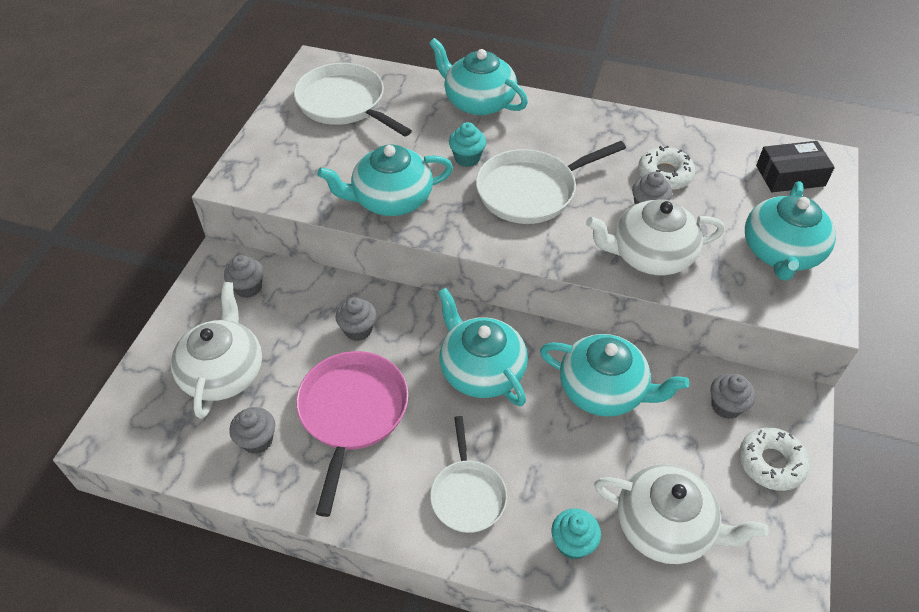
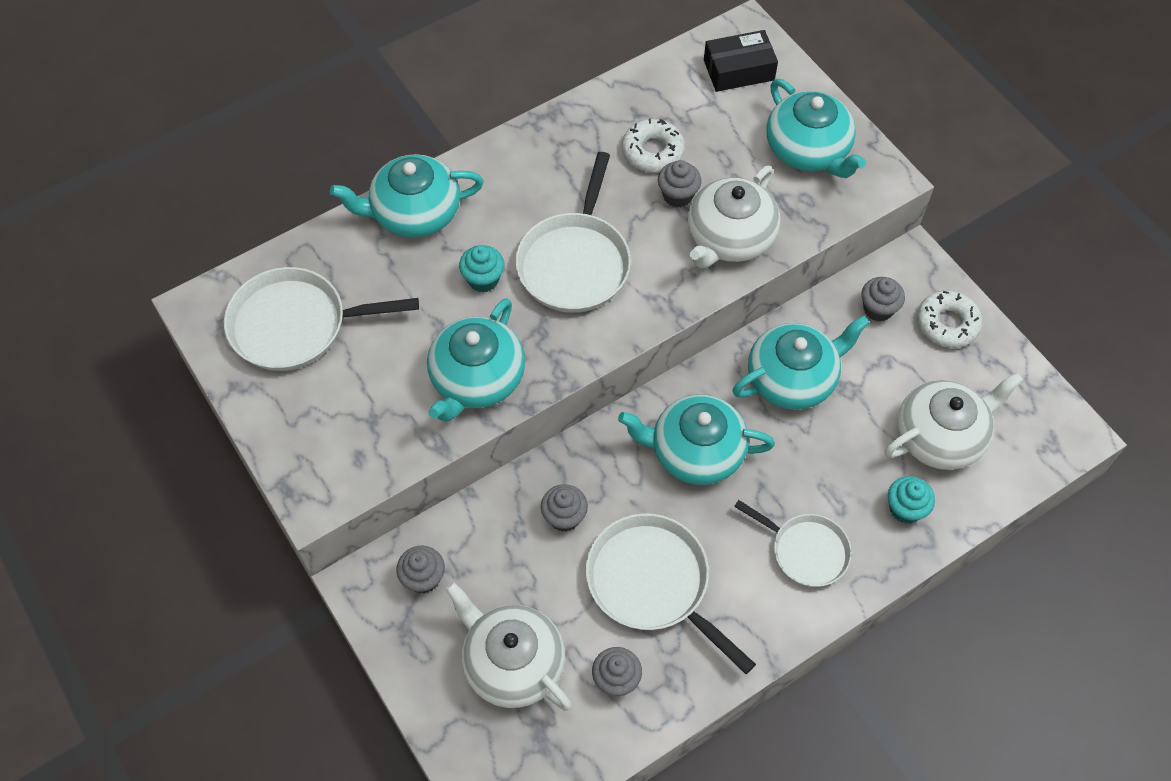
camera: 50 degrees left, 10 degrees up
(352, 412) = (652, 583): pink pan -> white pan
(790, 176) = (738, 70): black box -> black box turned 45 degrees clockwise

